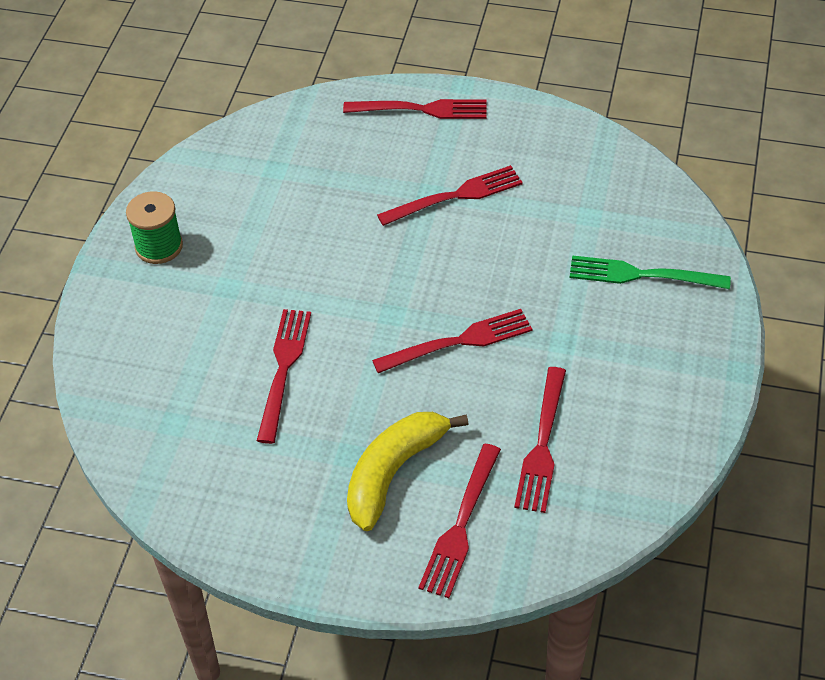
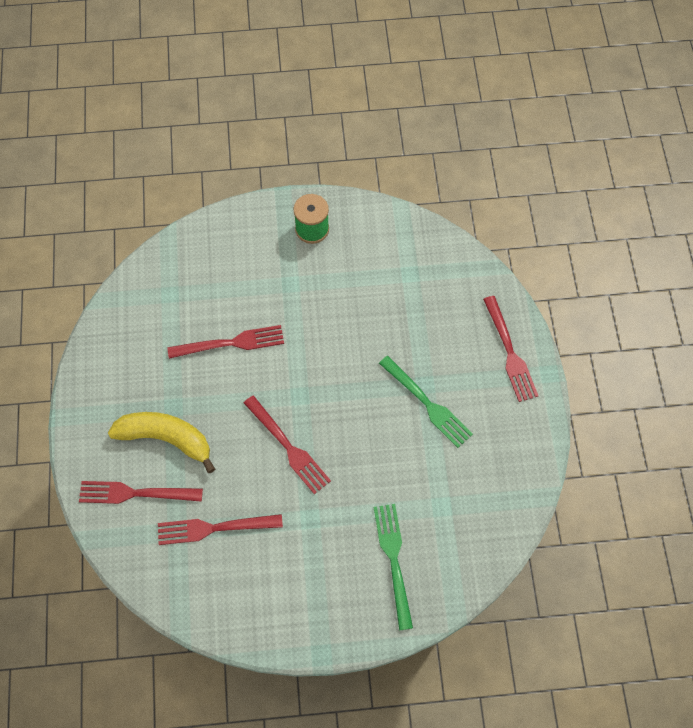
camera: 70 degrees right, 15 degrees up
(455, 196) = (427, 403): red fork -> green fork

